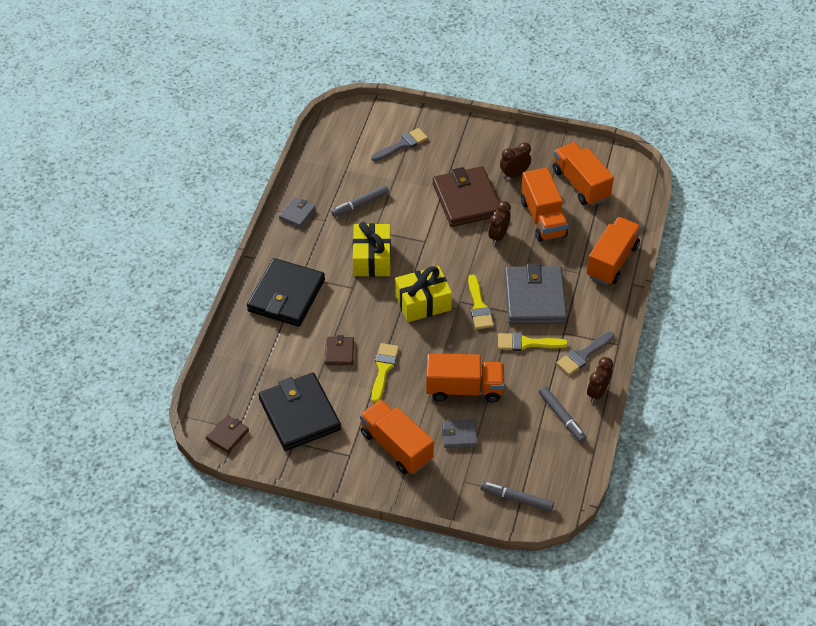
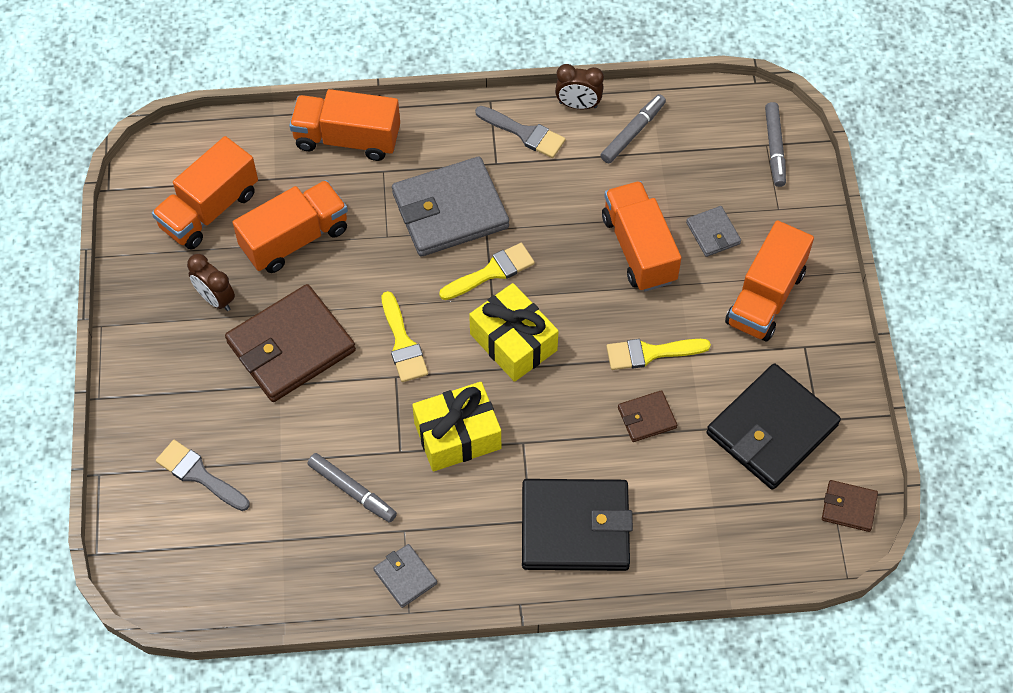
camera: 110 degrees left, 10 degrees up
(297, 214) = (405, 577): grey wallet -> grey wallet turned 45 degrees clockwise
(498, 236) = (351, 285): brown clock -> none
(527, 343) = (532, 199): yellow brush -> yellow brush (403, 343)

